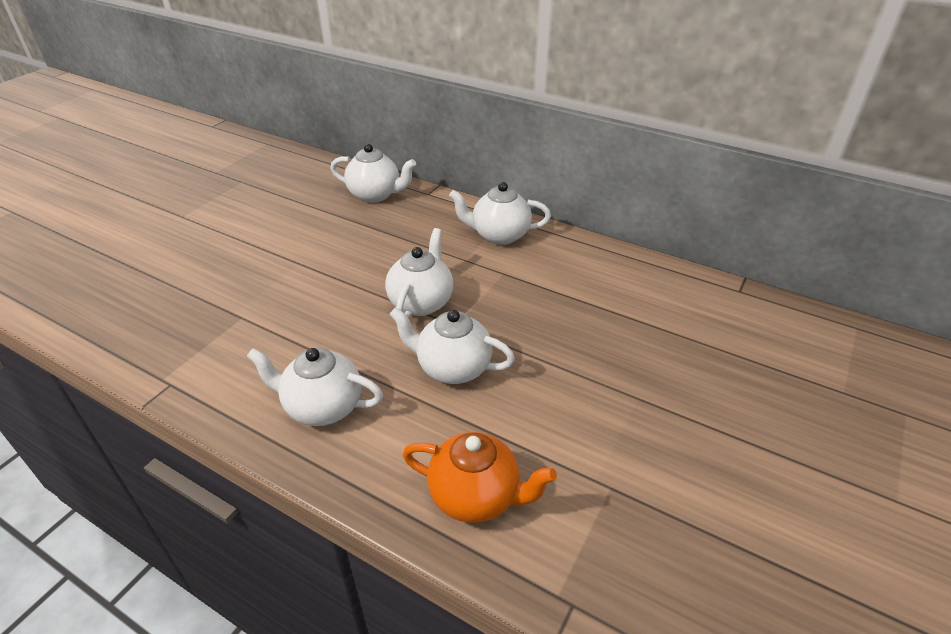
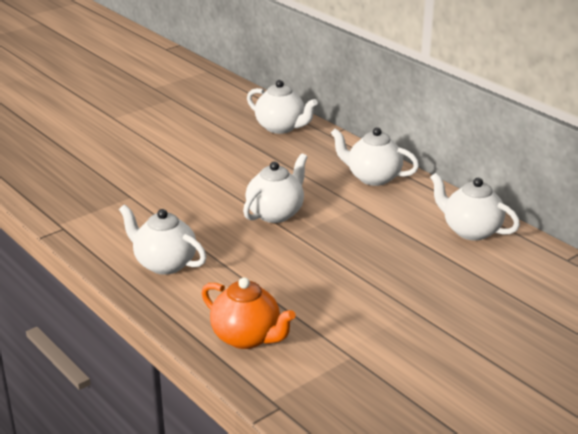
camera: 20 degrees right, 10 degrees down
(452, 368) = (275, 261): white teapot -> white teapot (470, 231)

